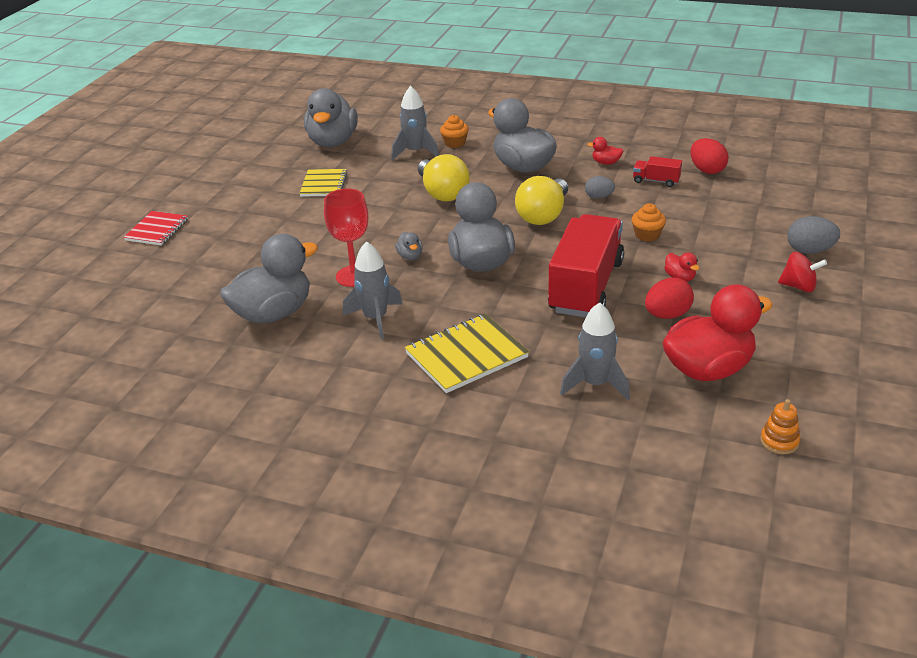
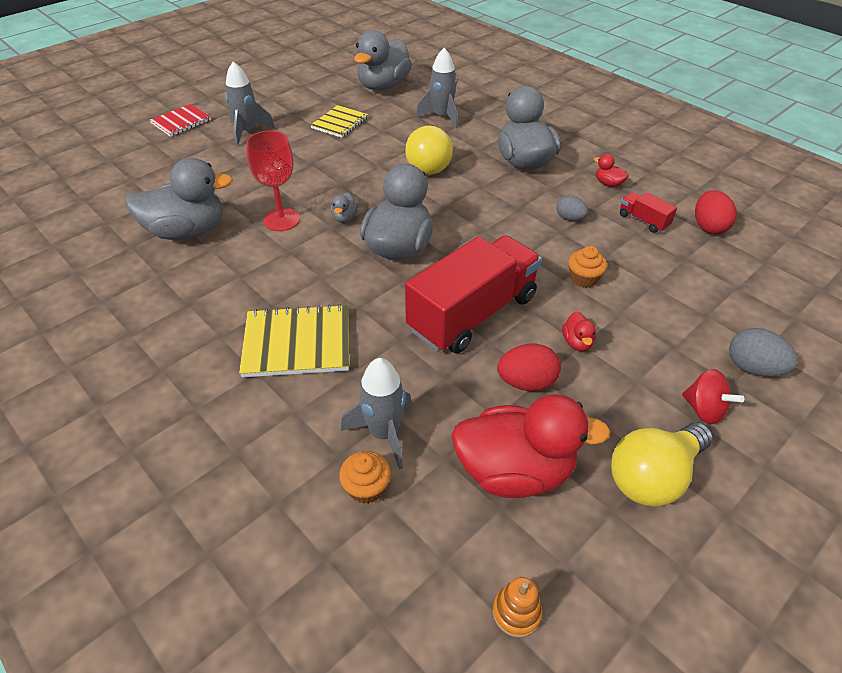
camera: 25 degrees right, 10 degrees up
(375, 319) = (258, 270): grey rocket -> grey rocket (247, 132)
(455, 143) = (483, 118): orange cupcake -> orange cupcake (366, 487)
(543, 215) = (499, 219): yellow light bulb -> yellow light bulb (653, 476)

